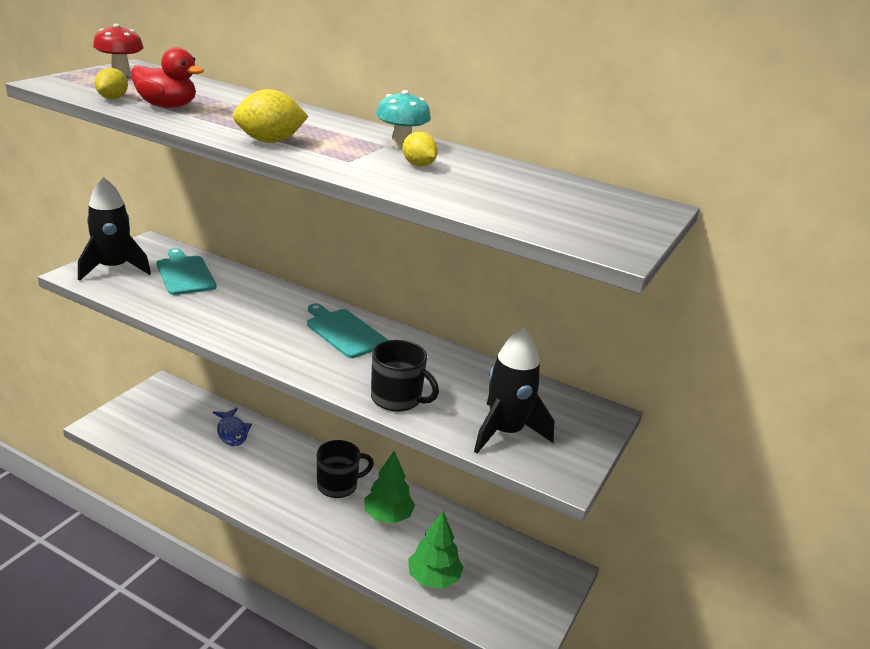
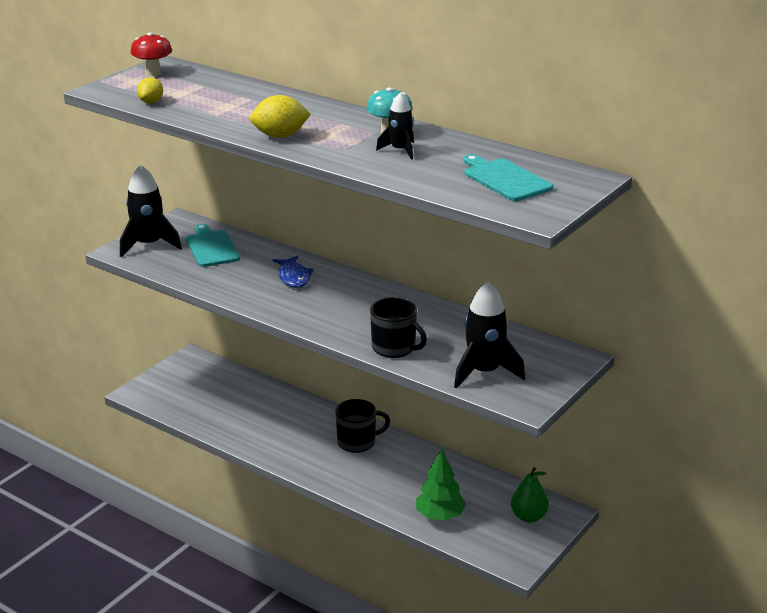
camera: 10 degrees right, 0 degrees up
(167, 106) = (196, 106): red duck -> none
(232, 432) = (258, 398): blue fish -> blue fish (293, 277)
(344, 332) = (353, 294): turquoise cutting board -> turquoise cutting board (505, 179)
(388, 516) = (402, 467): green tree -> none
(418, 165) = (400, 150): yellow lemon -> black rocket
(528, 578) = (528, 517): none -> green pear

